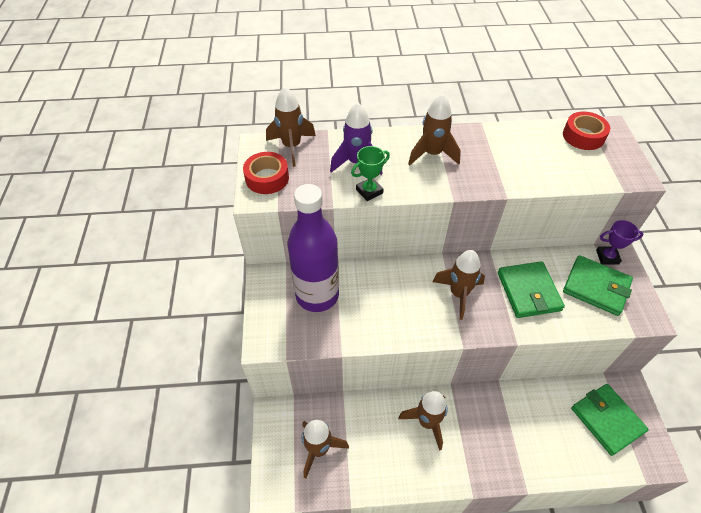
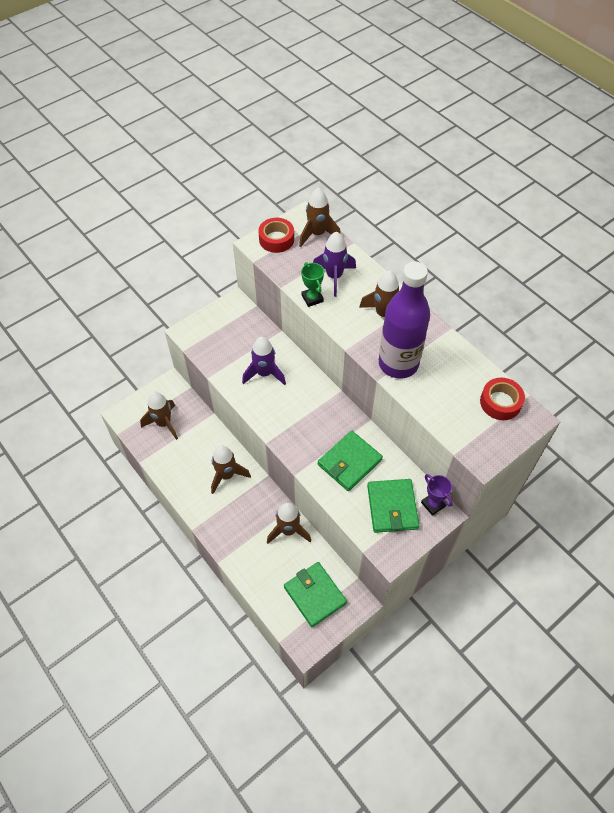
camera: 55 degrees right, 5 degrees up
(317, 295) = (243, 338): purple bottle -> purple bottle (398, 363)
(369, 191) = (312, 298): green trophy -> green trophy turned 45 degrees clockwise
(376, 302) = (264, 373): none -> purple rocket
(458, 294) = (310, 418): brown rocket -> brown rocket (288, 530)
(607, 420) = (315, 595): green wallet -> green wallet turned 60 degrees counterclockwise

